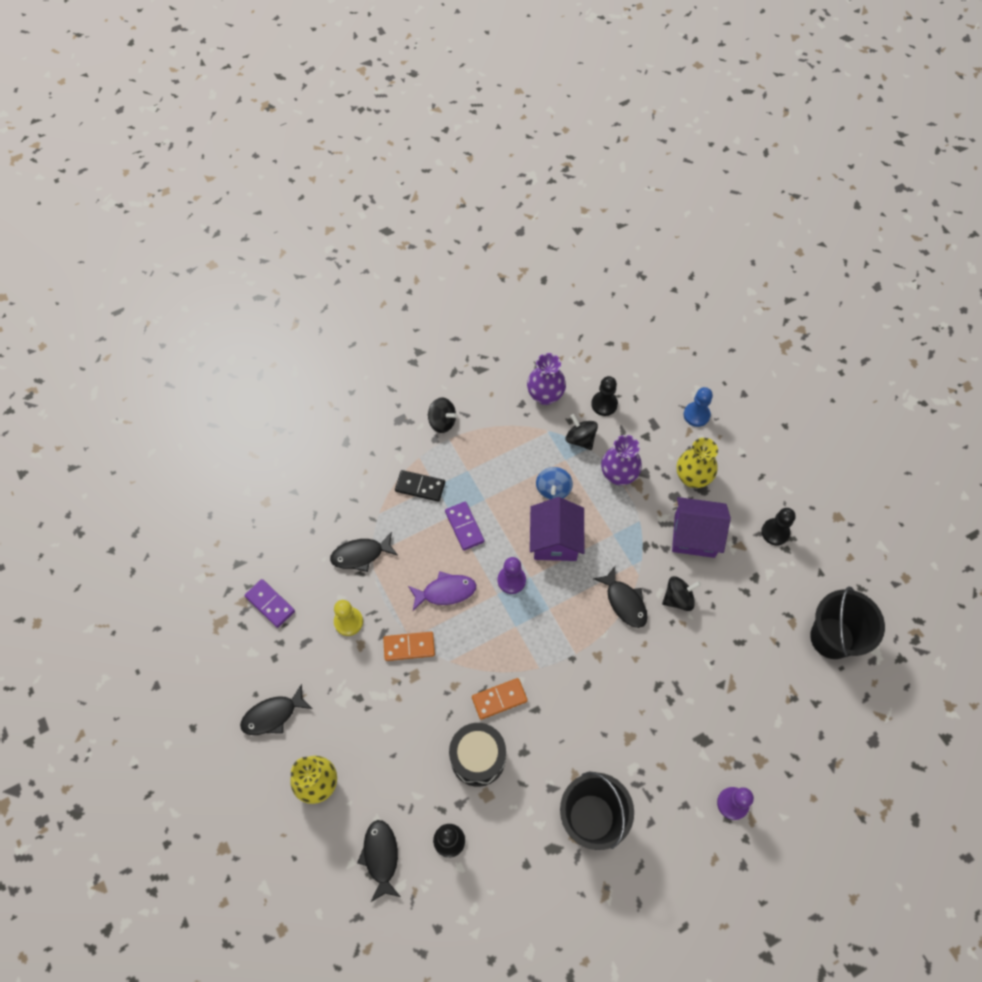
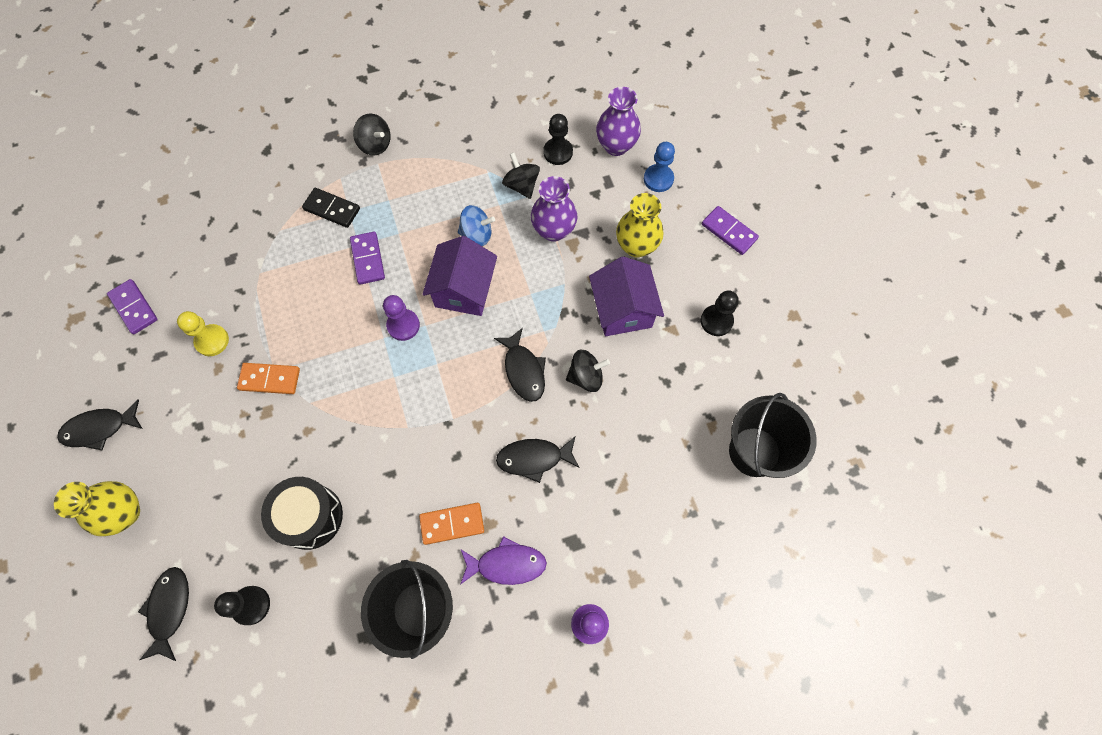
camera: 10 degrees right, 5 degrees up
(360, 555) = (246, 271): black fish -> black fish (534, 458)
(446, 592) = (327, 326): purple fish -> purple fish (507, 564)
(499, 699) = (353, 454): orange domino -> orange domino (452, 523)
(545, 396) = (495, 134): purple vase -> purple vase (616, 146)
(553, 489) = (477, 234): blue spinning top -> blue spinning top turned 105 degrees counterclockwise
(694, 535) = (622, 310): purple house -> purple house turned 60 degrees clockwise
(767, 452) = (729, 232): none -> purple domino

